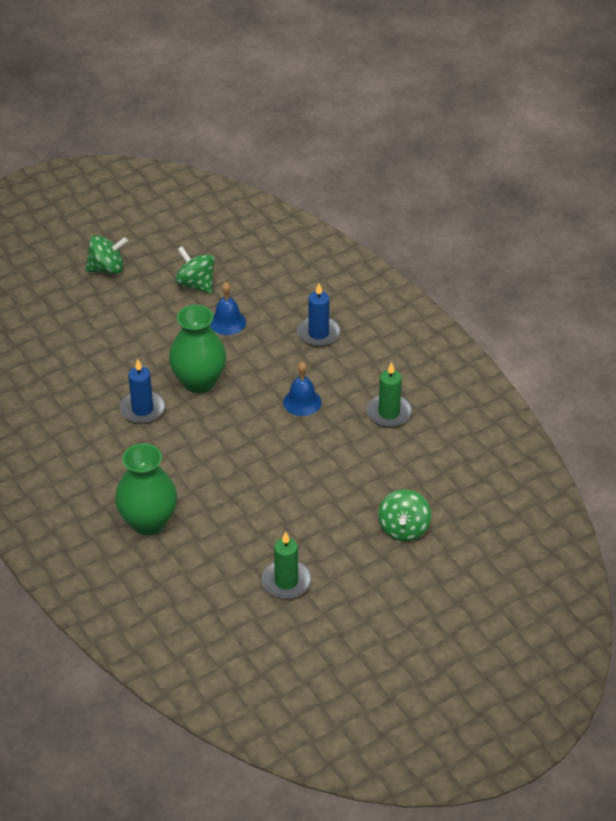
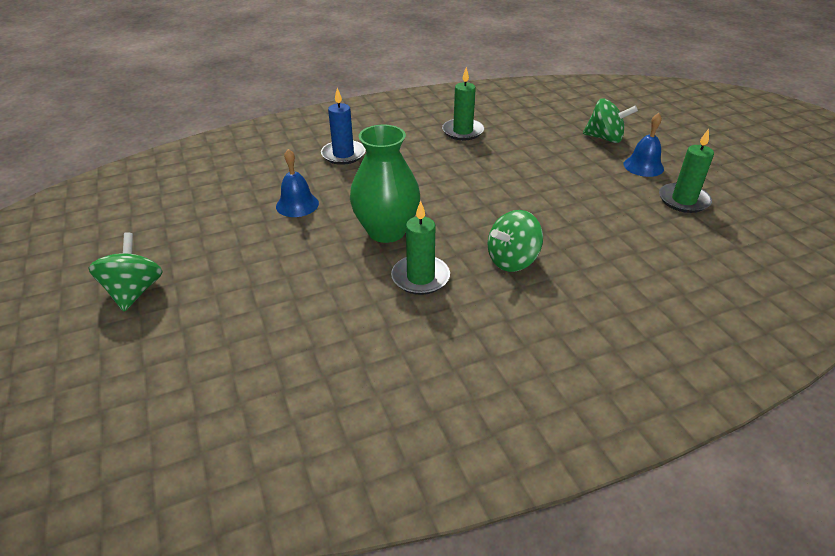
camera: 80 degrees left, 5 degrees down
(142, 409) = (420, 277): blue candle -> green candle
(148, 522) = (614, 285): green vase -> none
(196, 284) = (219, 221): green spinning top -> green spinning top (512, 260)
(302, 402) = (437, 171): blue bell -> blue bell (643, 166)

